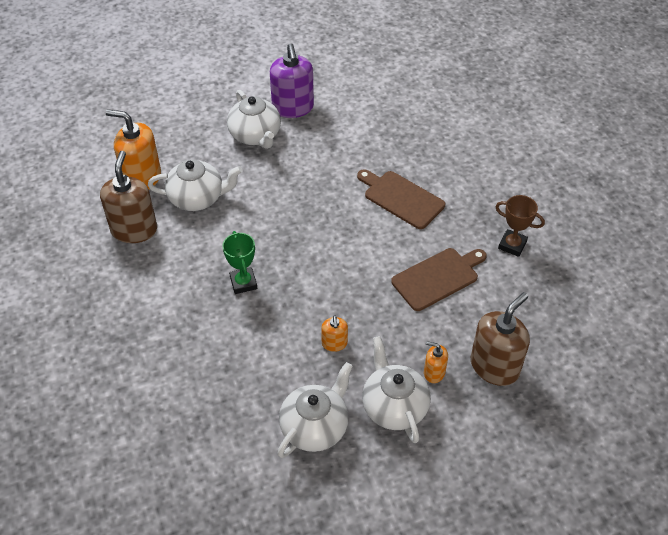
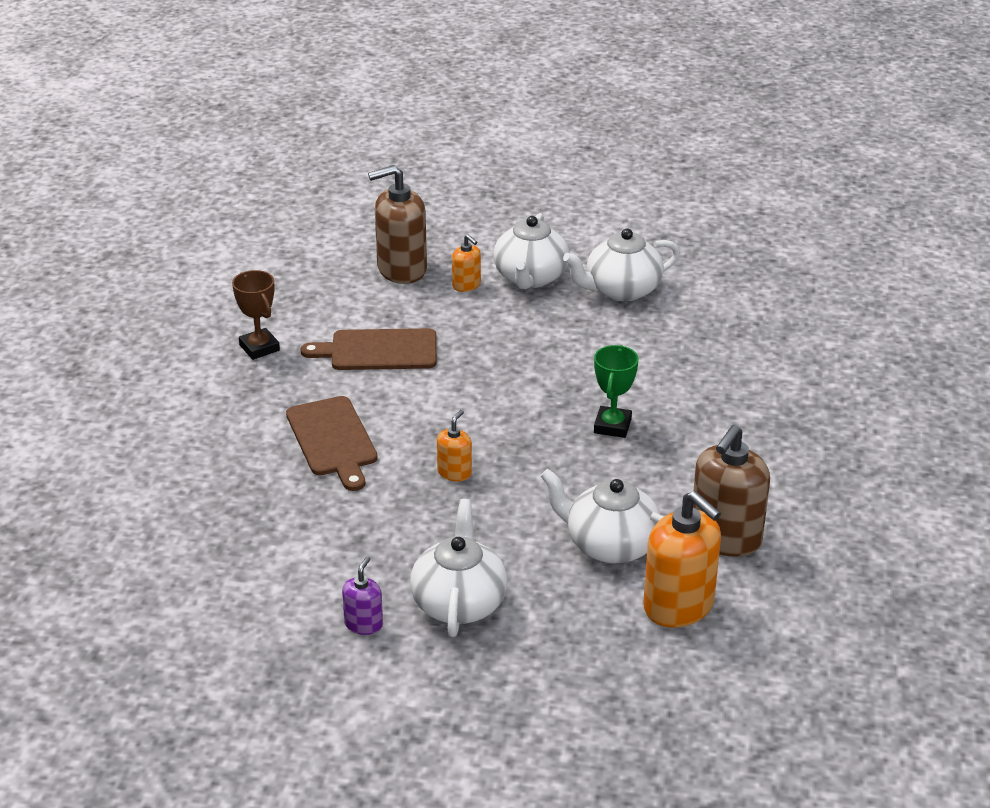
camera: 150 degrees left, 15 degrees down
(293, 108) = (363, 624): purple soap dispenser -> purple soap dispenser, size x0.50
(334, 343) = (549, 339): orange soap dispenser -> orange soap dispenser (454, 472)

